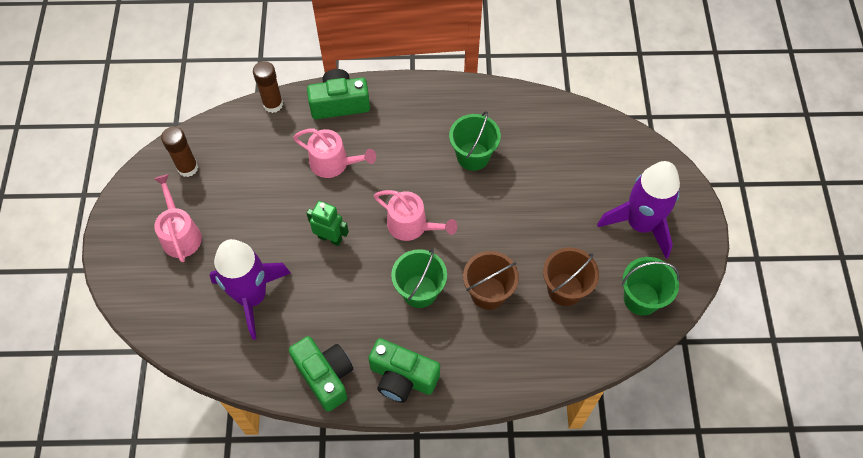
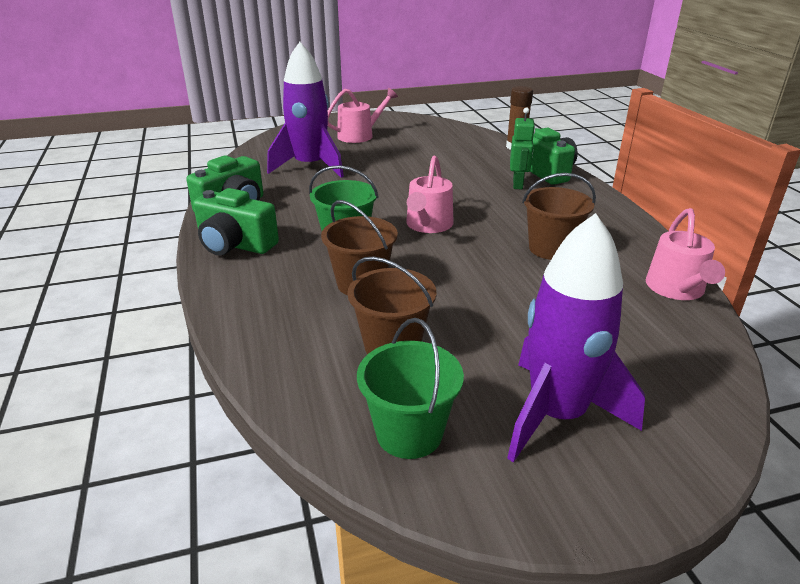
camera: 75 degrees right, 30 degrees down
(187, 168) = (424, 129): brown glue stick -> none
(330, 238) = (388, 188): green robot -> green robot (518, 184)
(333, 163) = (475, 178): pink watering can -> pink watering can (677, 289)
(402, 377) = (235, 245): green camera -> green camera turned 75 degrees counterclockwise
(473, 156) = (551, 249): green bucket -> brown bucket

